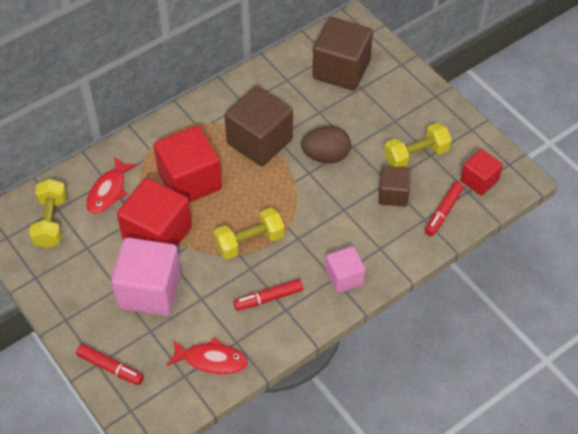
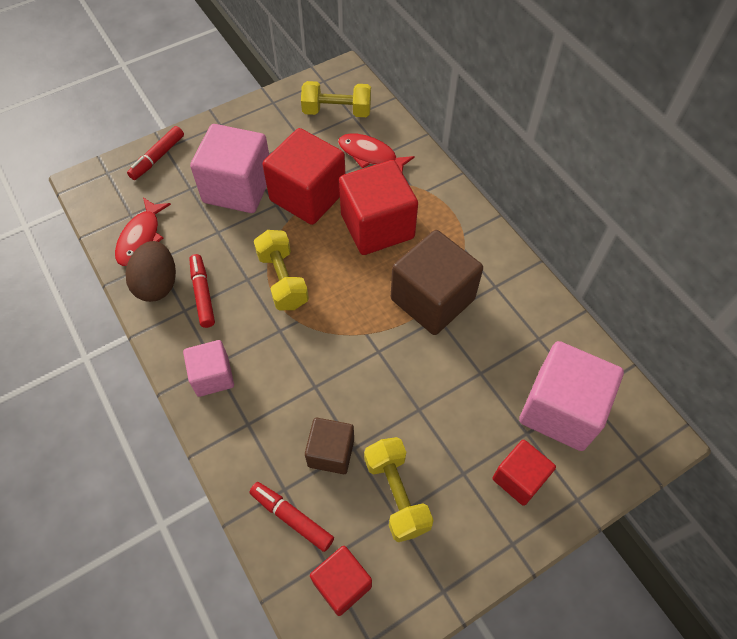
camera: 95 degrees right, 5 degrees up
(326, 156) = (404, 374): brown egg -> brown egg (157, 284)
(341, 69) = (560, 410): brown cube -> pink cube
(393, 92) = (519, 478): none -> red cube

